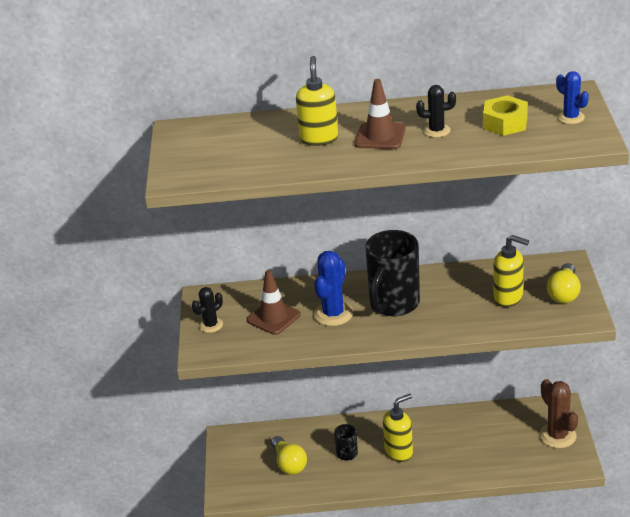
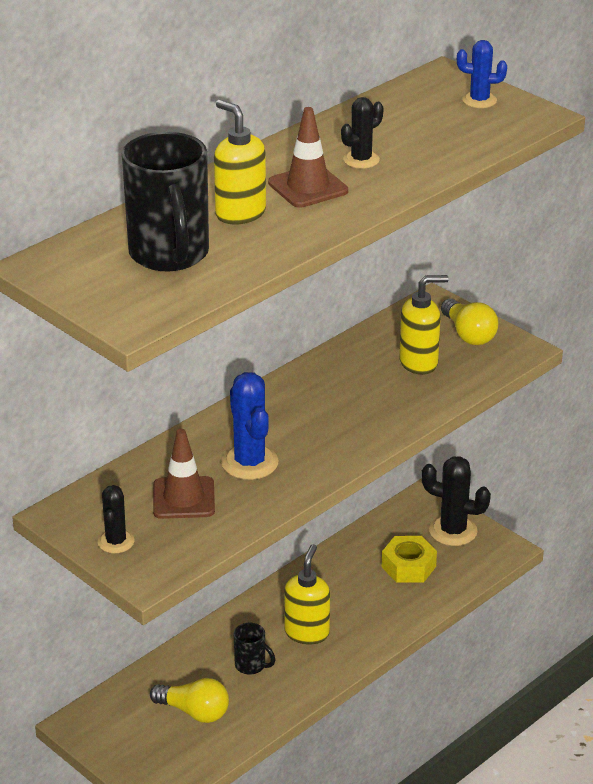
camera: 45 degrees left, 0 degrees up
(393, 304) = (305, 422): black mug -> black mug (170, 255)
(505, 123) = (421, 128): yellow nut -> yellow nut (408, 566)
(557, 436) = (453, 531): brown cactus -> black cactus

